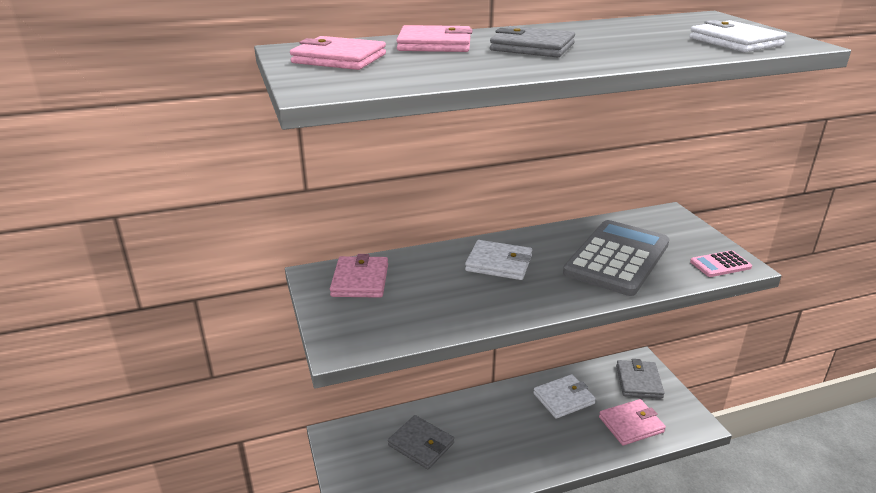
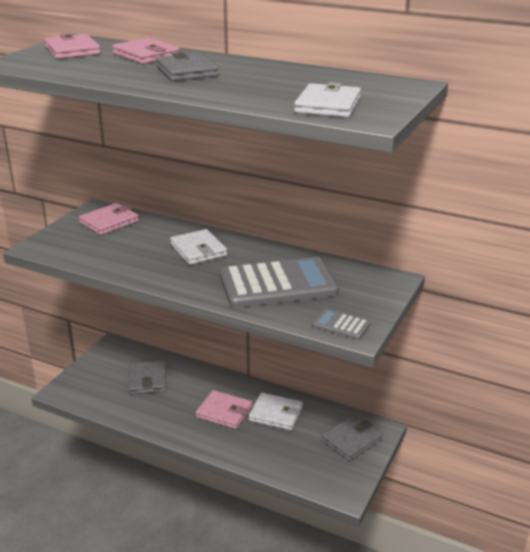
camera: 45 degrees right, 0 degrees up
(631, 424) = (293, 458): pink wallet -> pink wallet (224, 412)
(720, 264) = (341, 325): pink calculator -> grey calculator

